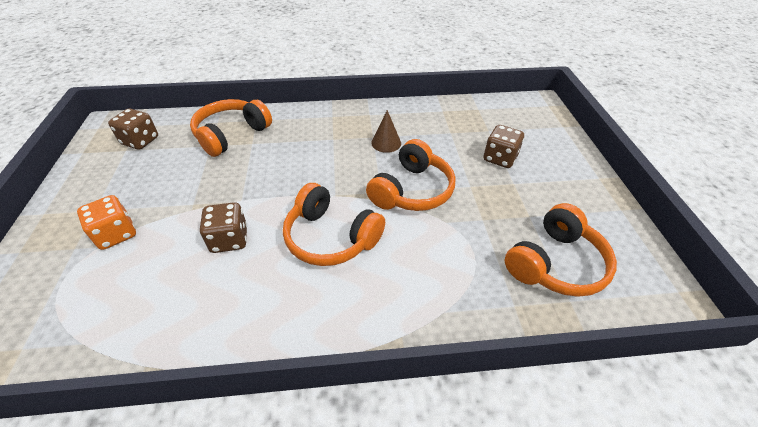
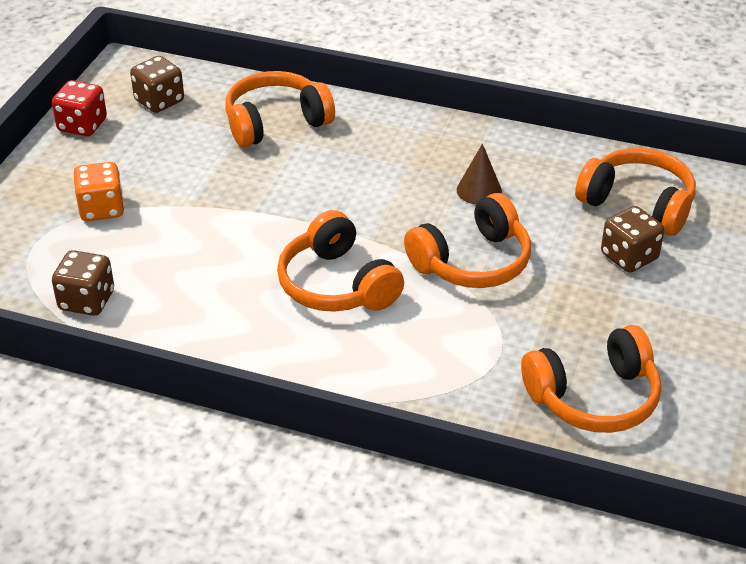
camera: 25 degrees right, 5 degrees down
(82, 173) = (82, 125): none -> red dice
(229, 239) = (220, 252): brown dice -> brown dice (87, 301)
(480, 126) = (638, 204): none -> orange headphones

